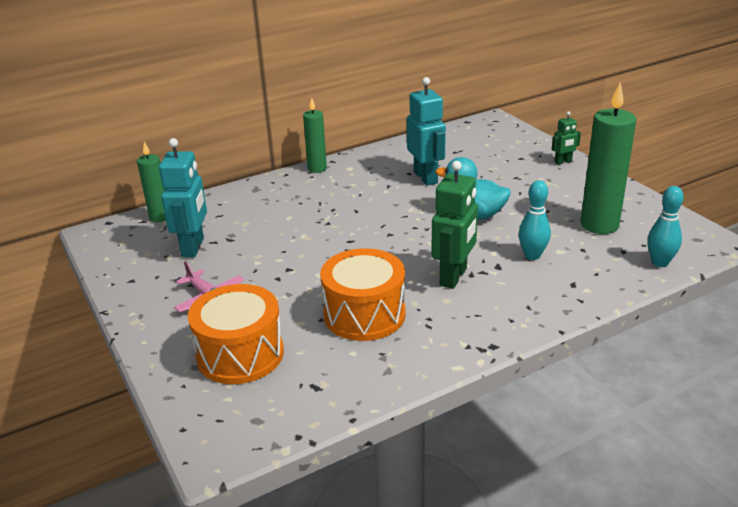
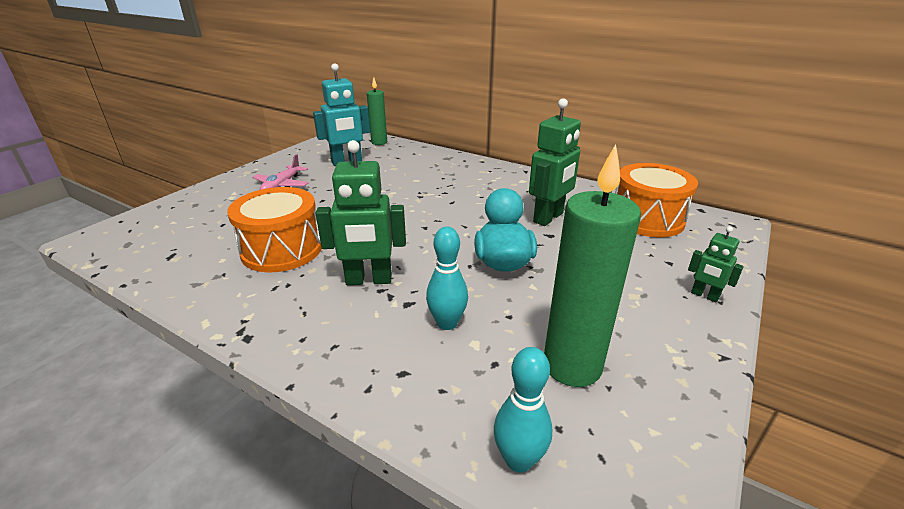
camera: 60 degrees right, 0 degrees up
(240, 354) = (212, 215): orange drum -> orange drum (646, 219)
(317, 169) = (504, 169): green candle -> none
(426, 177) = (548, 218): turquoise robot -> green robot

